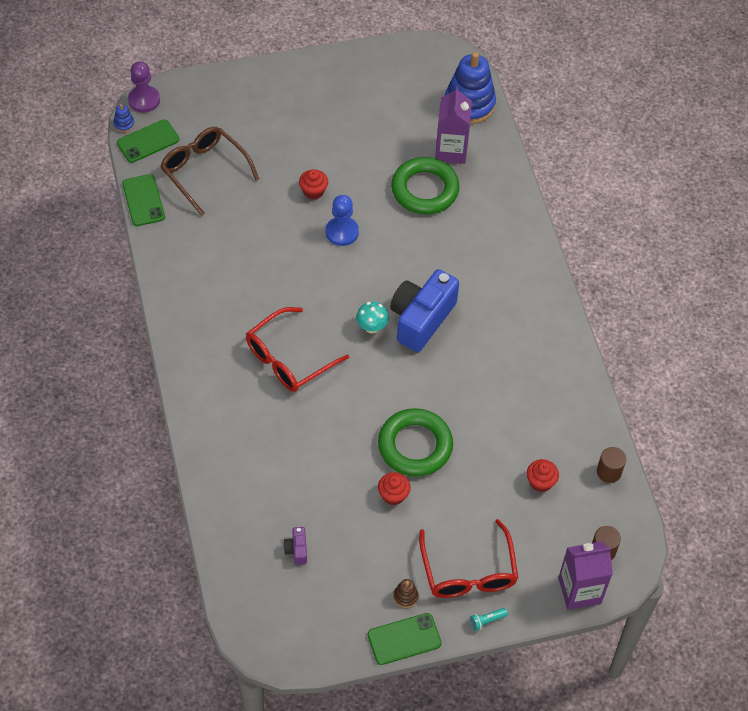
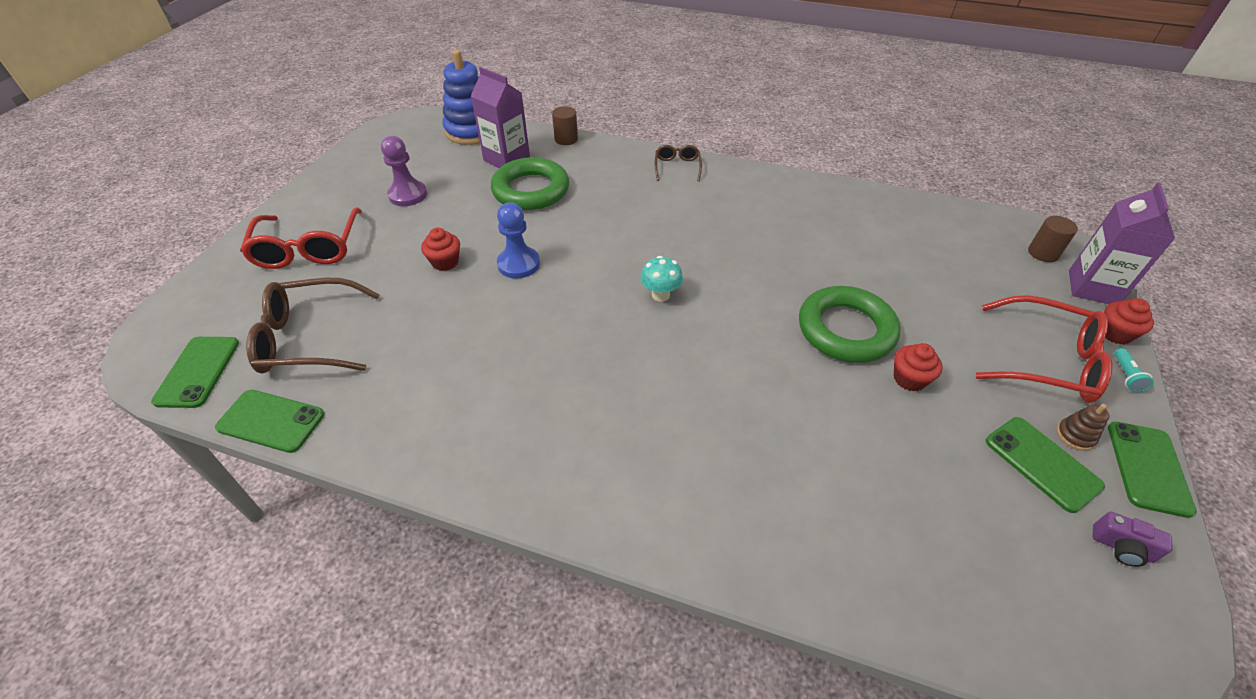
camera: 55 degrees left, 10 degrees down
(124, 124) = (141, 384): blue stacking toy -> none
(144, 100) = (140, 346): purple pawn -> purple pawn (408, 195)
(288, 359) = (648, 386): red glasses -> red glasses (308, 249)
(296, 549) = (964, 523): purple camera -> purple camera (1121, 547)
(369, 581) = (1042, 463): none -> green phone
(421, 319) = (680, 255): blue camera -> none
(530, 265) = (677, 167): none -> brown glasses
(540, 482) = (939, 259): red cupcake -> red cupcake (1114, 333)
(609, 472) = (945, 214): brown cylinder -> brown cylinder (566, 139)

